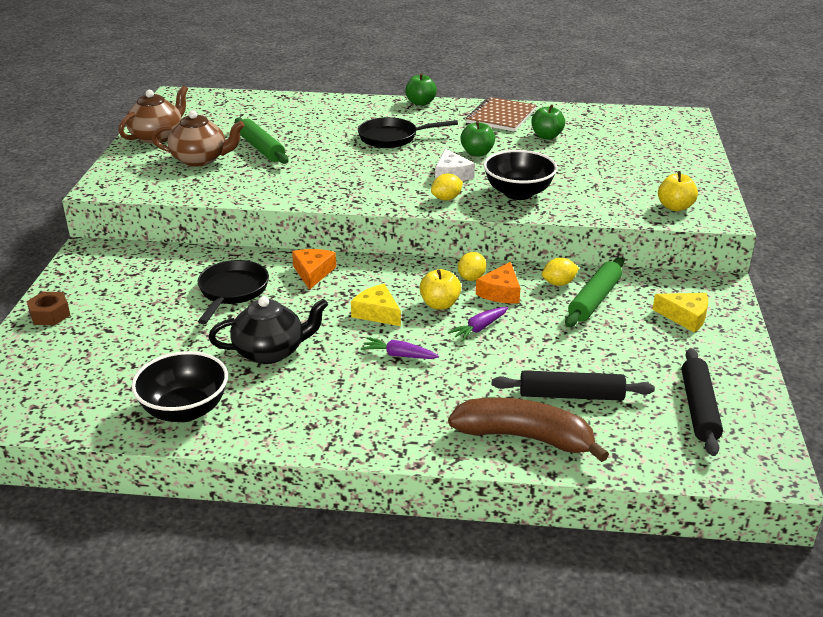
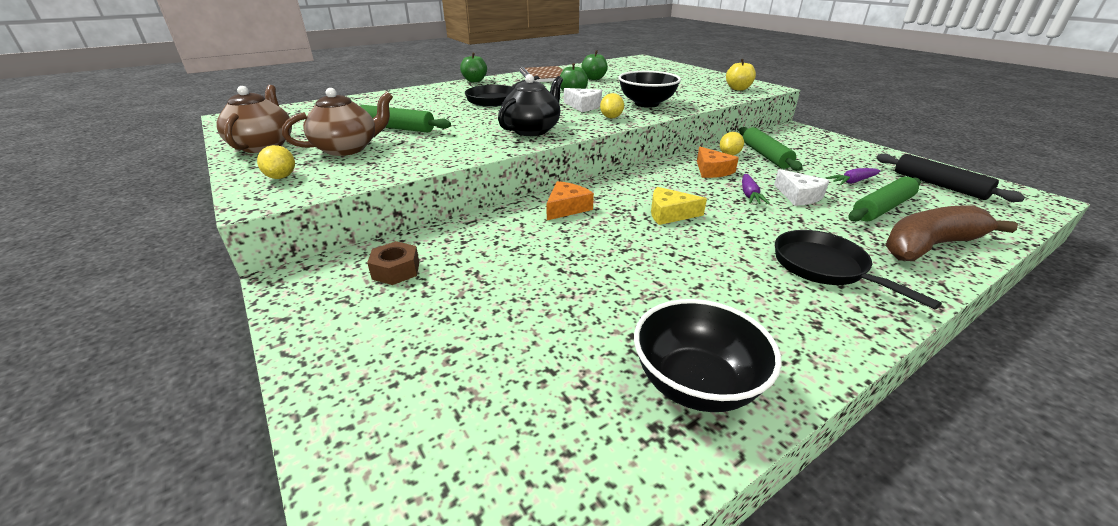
camera: 40 degrees left, 0 degrees up
(50, 315) = (340, 372): brown nut -> brown nut (396, 270)
(232, 291) = (524, 249): black pan -> black pan (824, 268)
(271, 351) = (655, 280): black teapot -> black teapot (532, 130)
(313, 273) = (566, 208): orange cheese -> orange cheese turned 75 degrees clockwise
(399, 355) = (746, 234): purple carrot -> purple carrot (852, 182)
(439, 304) = (695, 191): yellow apple -> none
(471, 278) = (678, 170): yellow lemon -> yellow lemon (281, 177)
(522, 349) = (799, 196): none -> white cheese
(571, 395) = (882, 208): black rolling pin -> green rolling pin
(685, 317) = (820, 147): yellow cheese -> none

